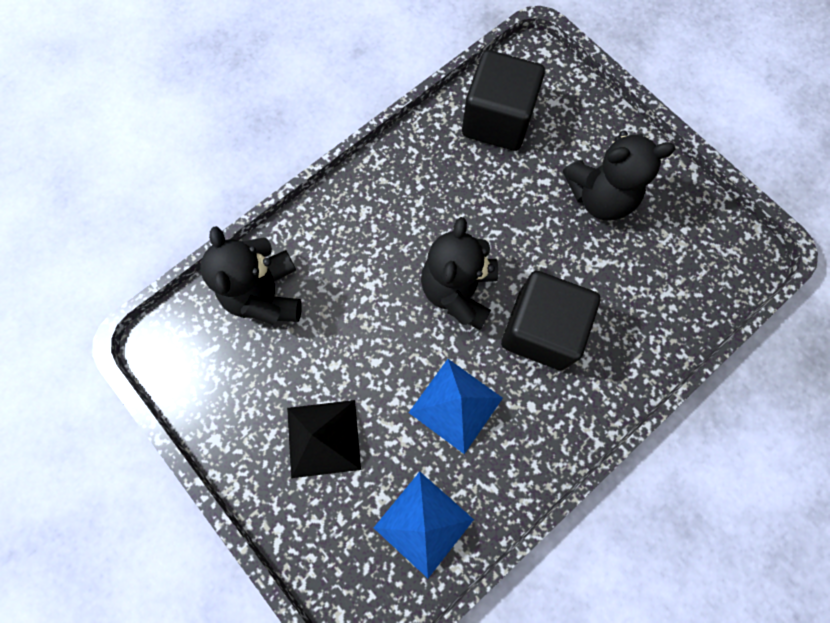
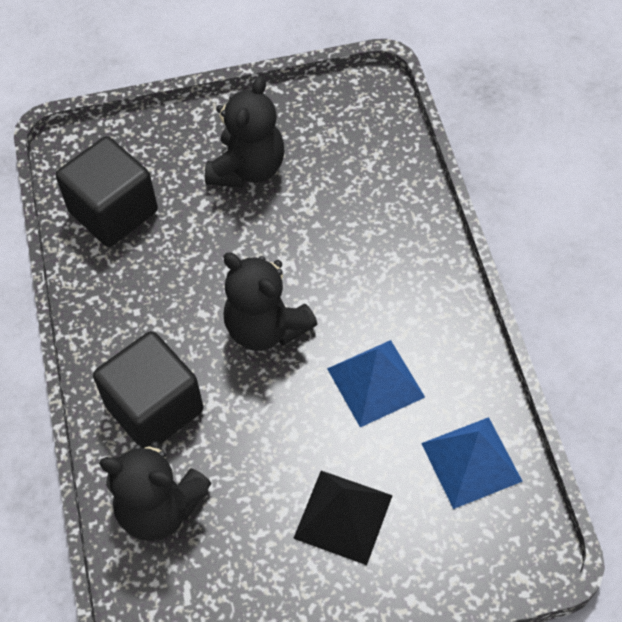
camera: 60 degrees left, 15 degrees down
(541, 330) = (345, 278): black cube -> black cube (154, 408)

